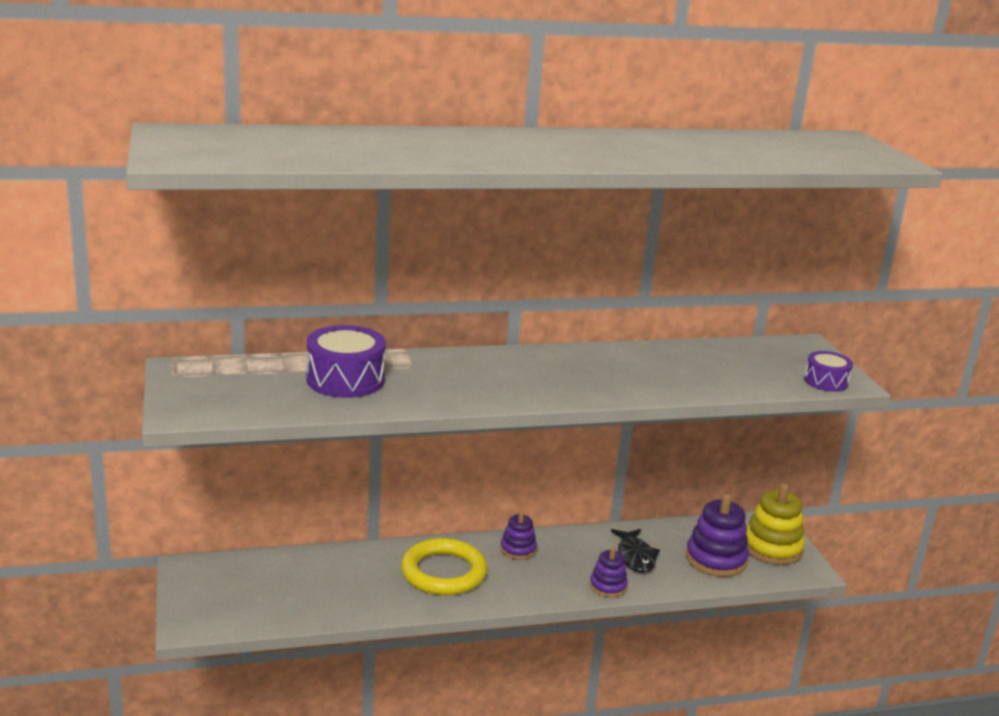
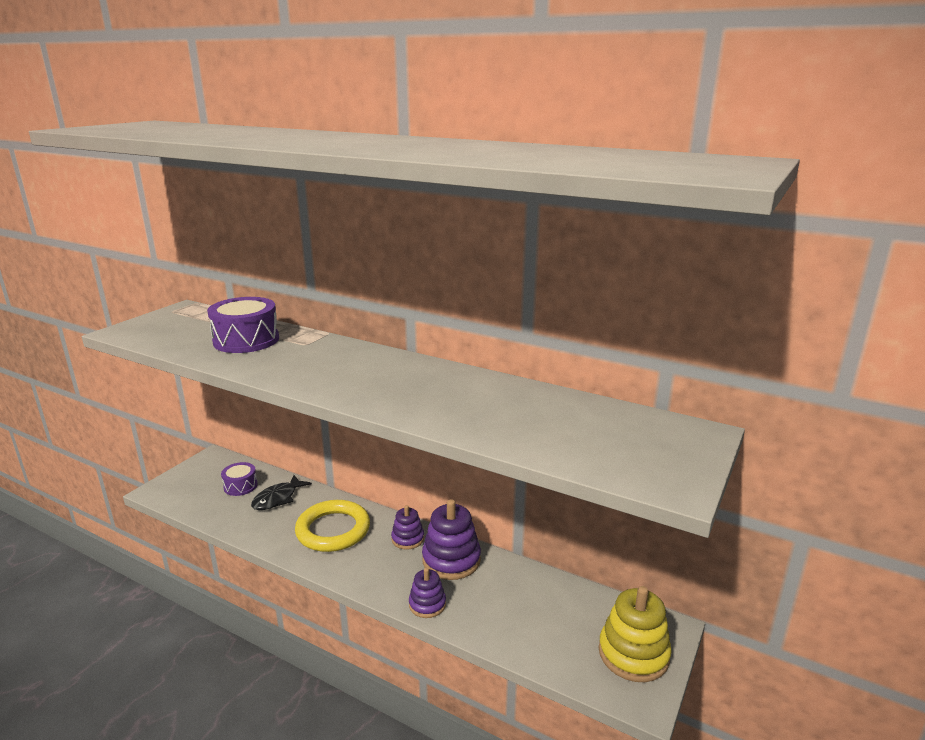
camera: 45 degrees right, 0 degrees up
(635, 557) = (487, 592): black fish -> black fish (278, 498)
(716, 559) = (558, 633): purple stacking toy -> purple stacking toy (451, 560)
(826, 381) = (647, 476): purple drum -> purple drum (240, 486)

